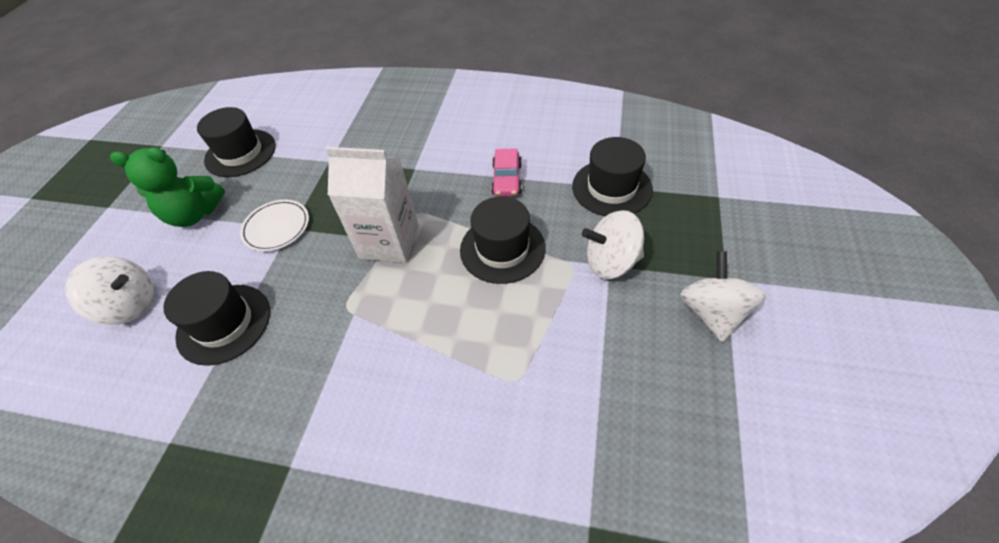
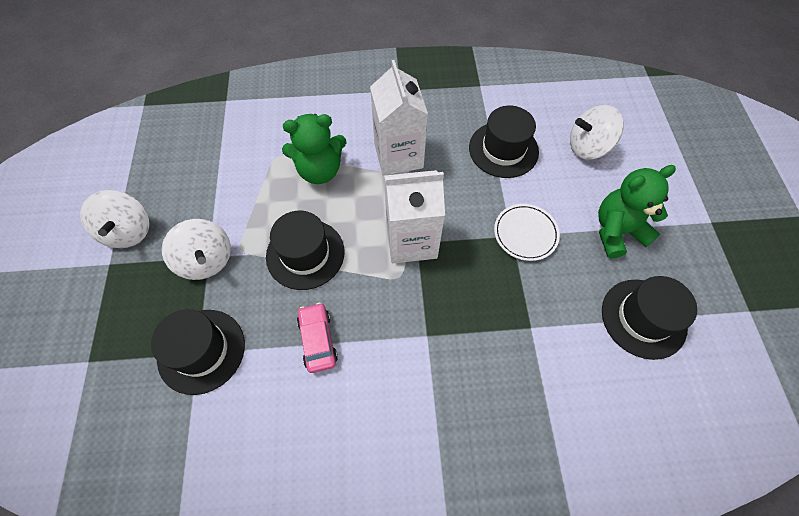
camera: 160 degrees right, 10 degrees up
(353, 344) = (398, 155): none -> white carton
(461, 345) = (320, 170): none -> green teddy bear
(611, 262) = (206, 260): white spinning top -> white spinning top turned 75 degrees clockwise

